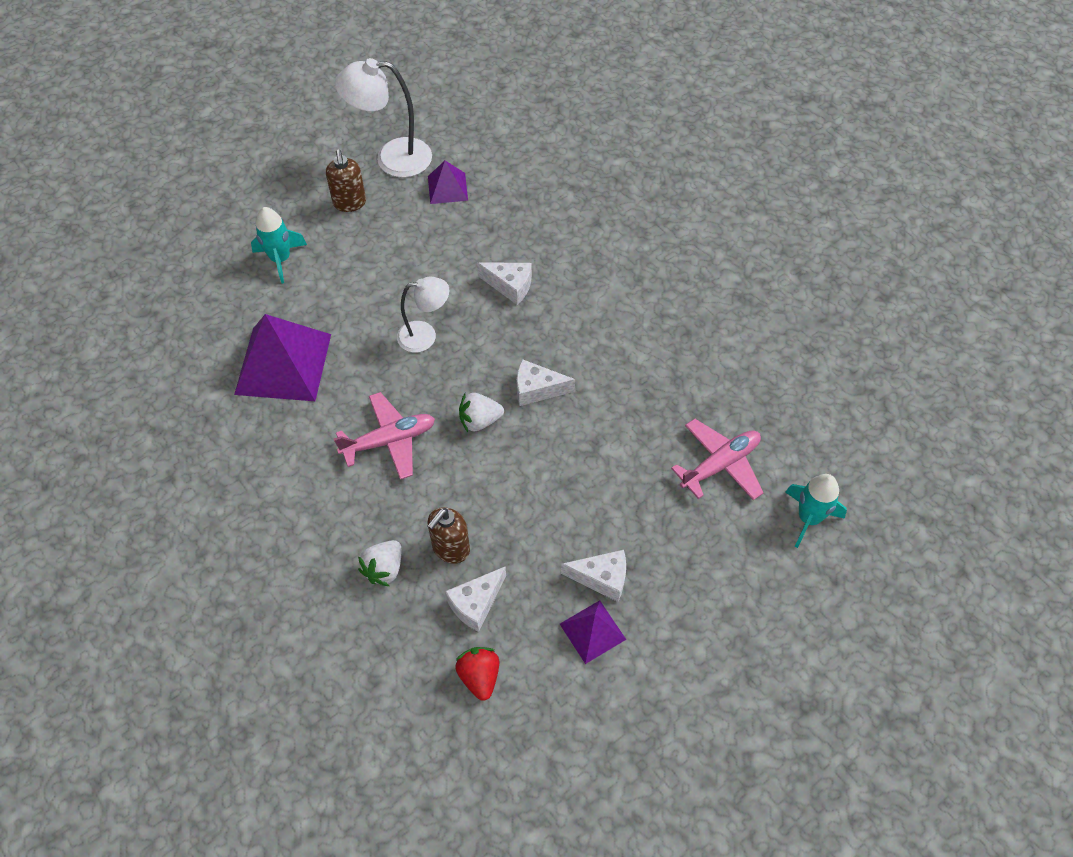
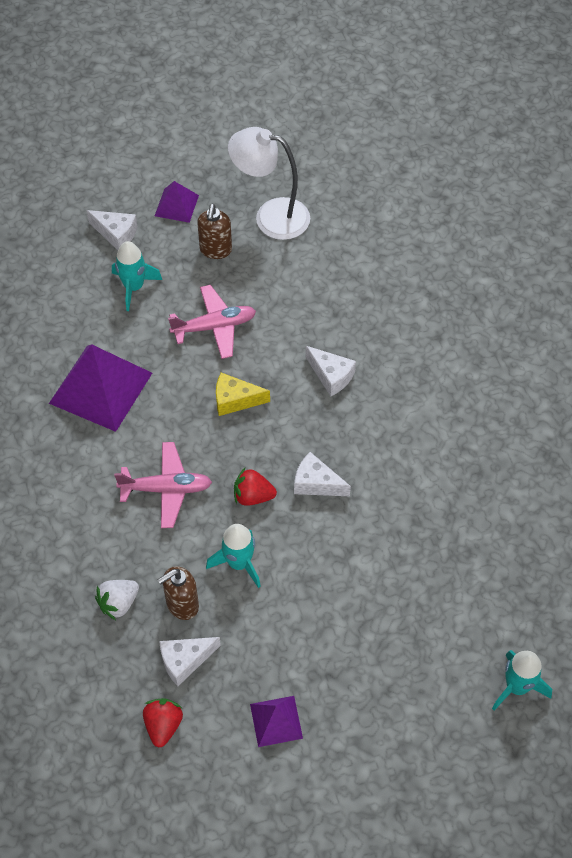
camera: 20 degrees right, 0 degrees up
(425, 335) = (235, 400): white lamp -> yellow cheese
(447, 188) = (311, 261): purple pyramid -> purple pyramid (176, 205)
(480, 420) = (253, 496): white strawberry -> red strawberry
(491, 489) = (238, 563): none -> turquoise rocket
(602, 578) = (303, 677): white cheese -> white cheese (116, 234)
(720, 464) = (455, 609): pink plane -> pink plane (214, 327)

